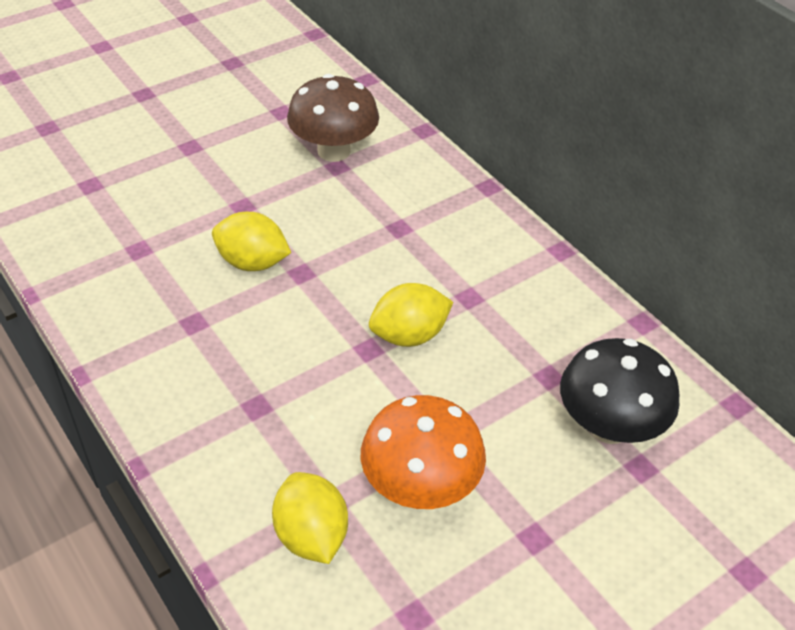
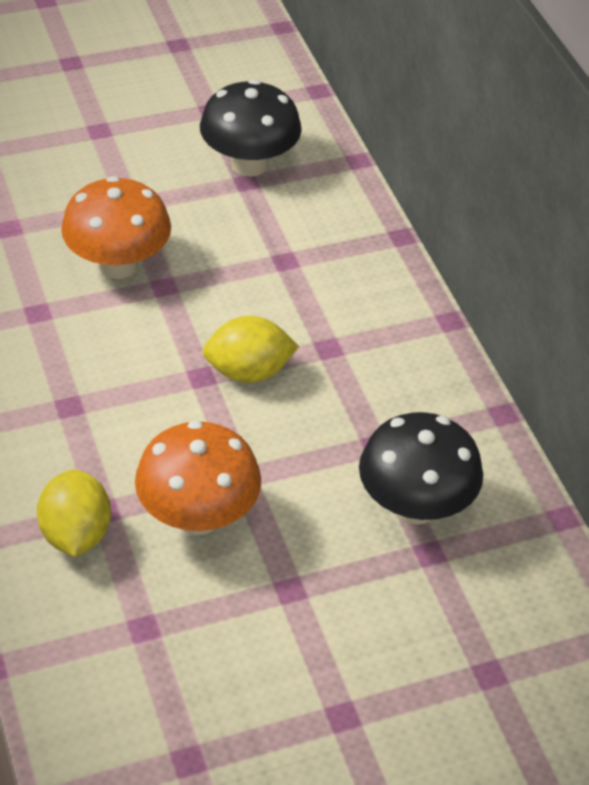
camera: 15 degrees right, 0 degrees up
(252, 262) = (118, 265): yellow lemon -> orange mushroom
(334, 151) = (249, 164): brown mushroom -> black mushroom

